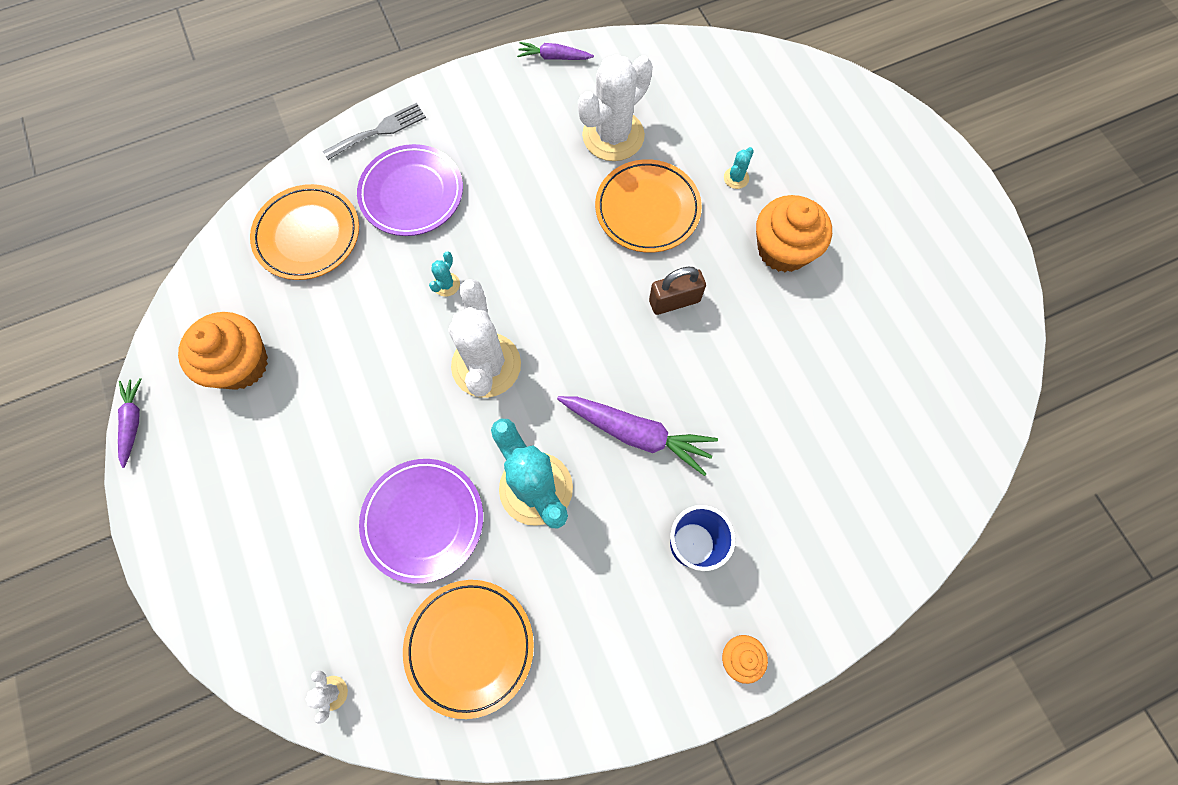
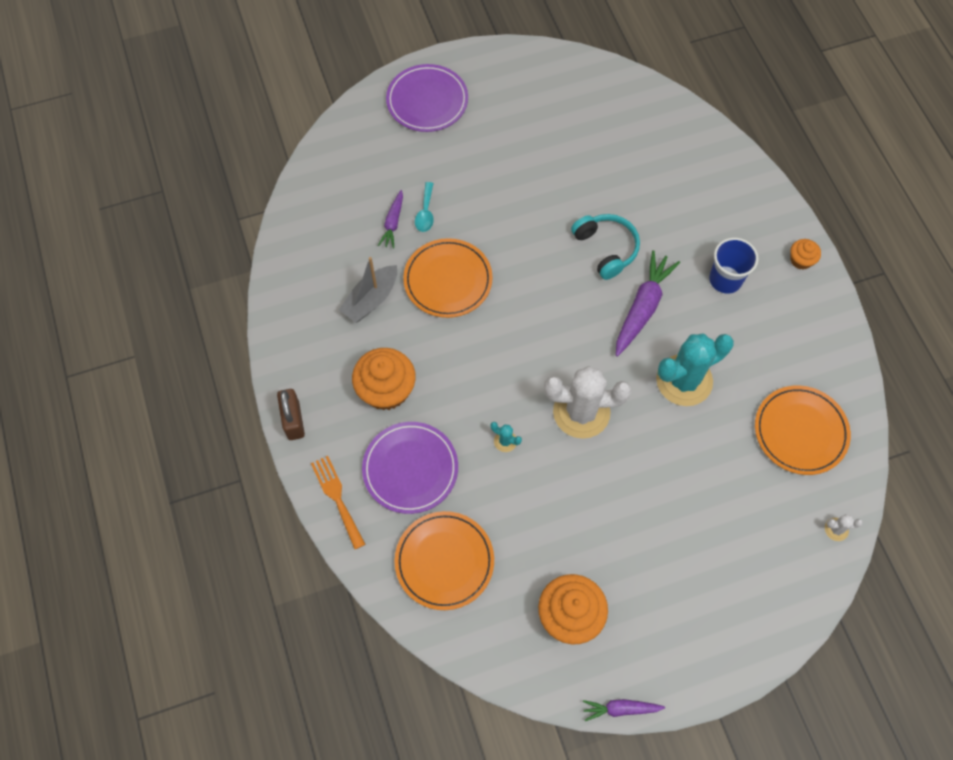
camera: 85 degrees left, 5 degrees down
(379, 131) = (337, 498): grey fork -> orange fork
(423, 520) = (708, 463): purple plate -> purple plate (427, 101)
(554, 57) = (277, 341): purple carrot -> purple carrot (393, 223)
(613, 136) = (371, 299): white cactus -> grey boat
(674, 301) = (534, 270): brown padlock -> brown padlock (293, 420)
(718, 385) = (606, 249): none -> turquoise headphones
(736, 178) = (425, 212): turquoise cactus -> turquoise spoon
(783, 249) = (495, 189): orange cupcake -> orange cupcake (386, 390)

